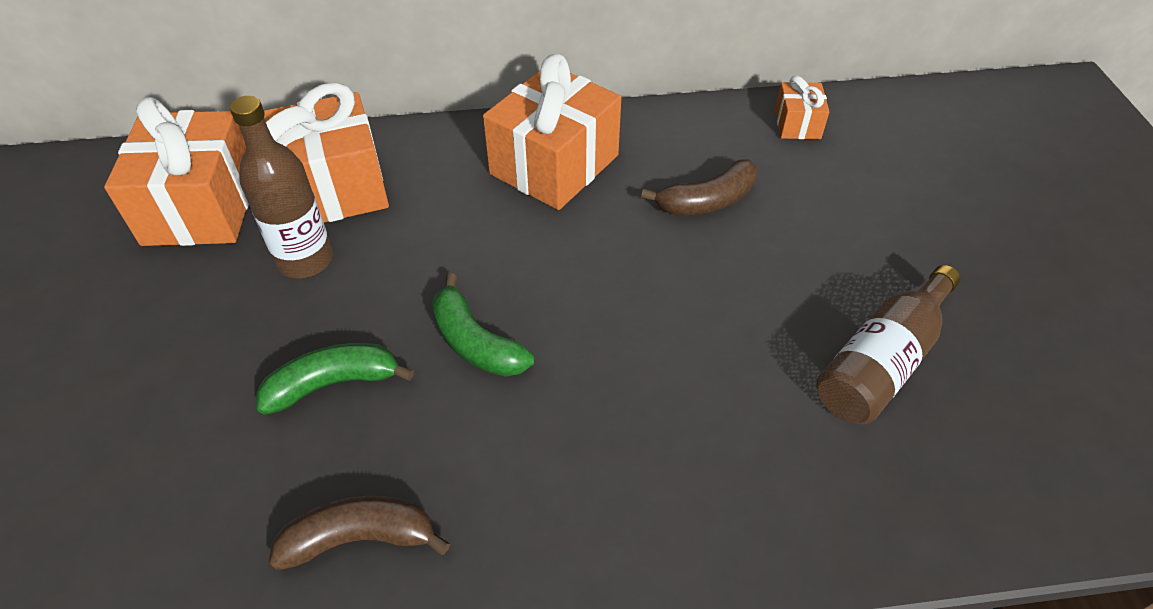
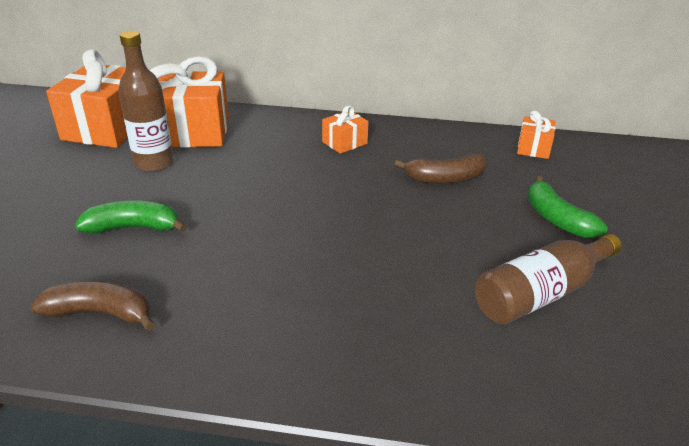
camera: 15 degrees right, 15 degrees down
(475, 342) = (239, 224): green banana -> green banana (556, 219)
(554, 165) = (344, 143): orange gift -> orange gift, size x0.48

